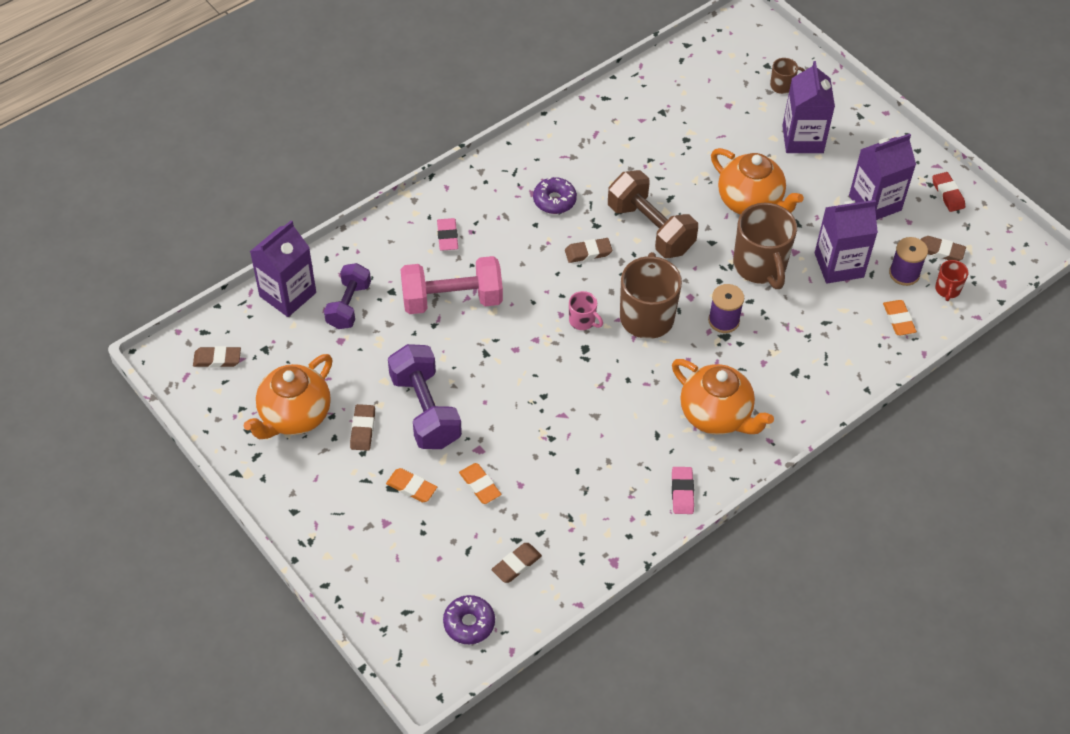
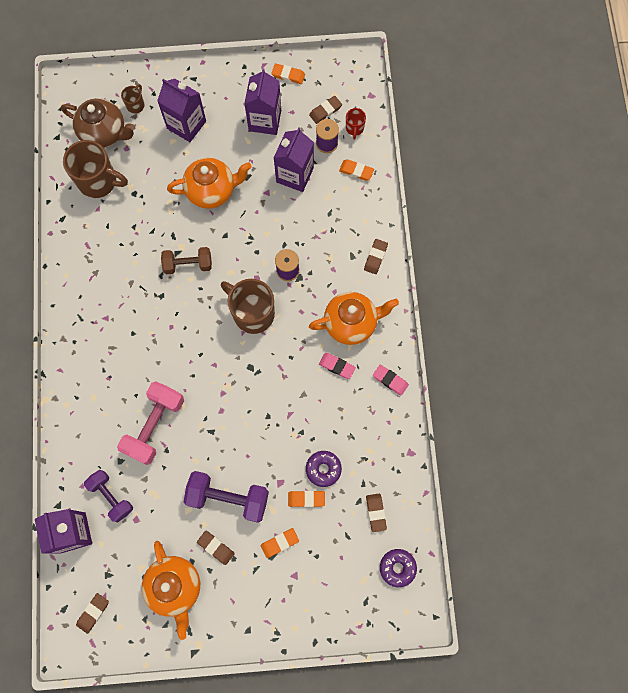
camera: 55 degrees left, 20 degrees up
(447, 236) = (101, 396): pink eraser -> pink eraser (337, 366)
(554, 200) = (122, 308): purple donut -> purple donut (323, 469)
(582, 321) = (229, 355): pink mug -> none
(588, 252) = (179, 315): brown eraser -> brown eraser (375, 257)
(650, 228) = (188, 264): brown dumbbell -> brown dumbbell, size x0.66
(727, 79) = (105, 133): none -> brown teapot
(760, 266) = (263, 220): brown mug -> brown mug (98, 181)
(947, 194) = (288, 75): red eraser -> orange eraser
(947, 290) = (354, 128): red mug -> red mug turned 45 degrees clockwise

